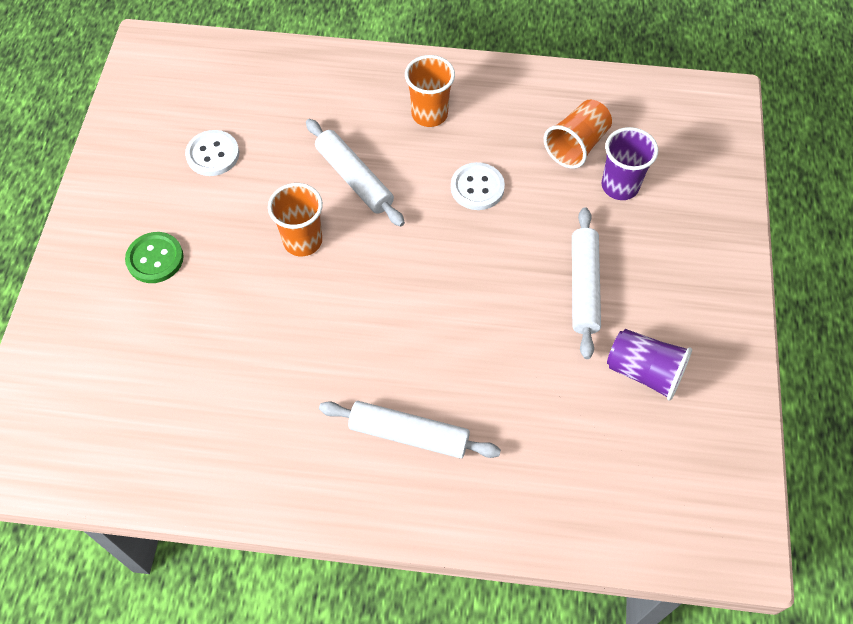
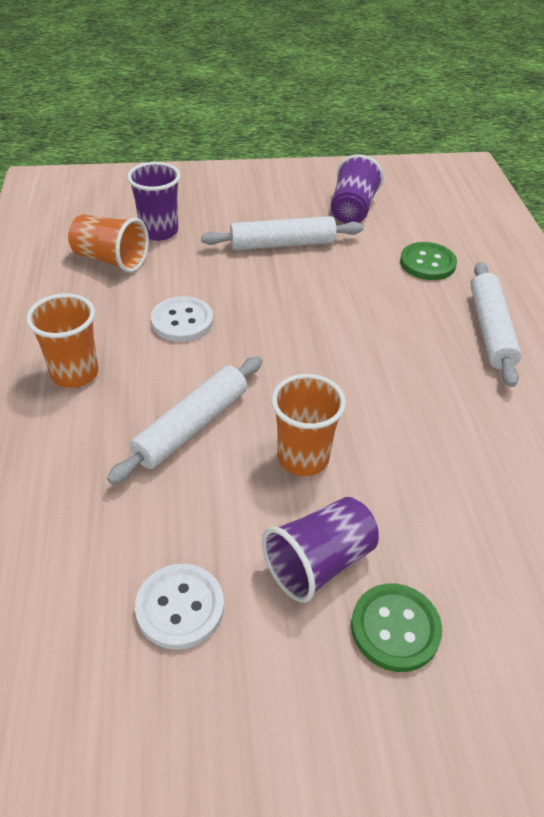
camera: 105 degrees left, 15 degrees down
(214, 230) = (319, 563): none -> purple cup
(528, 416) = (427, 263): none -> green button

